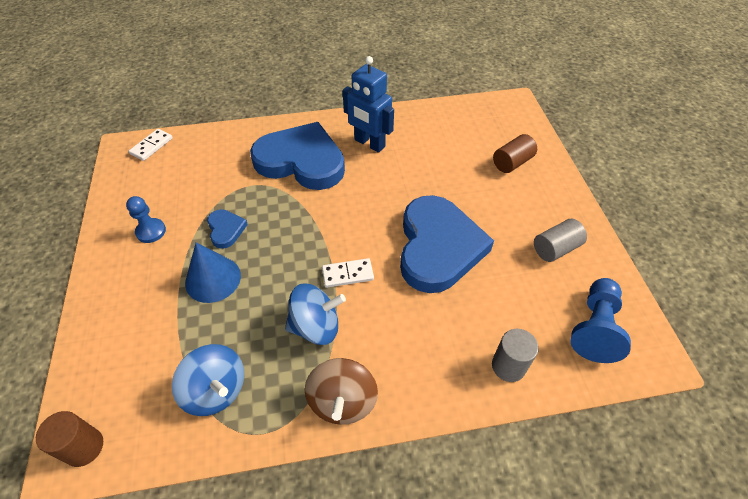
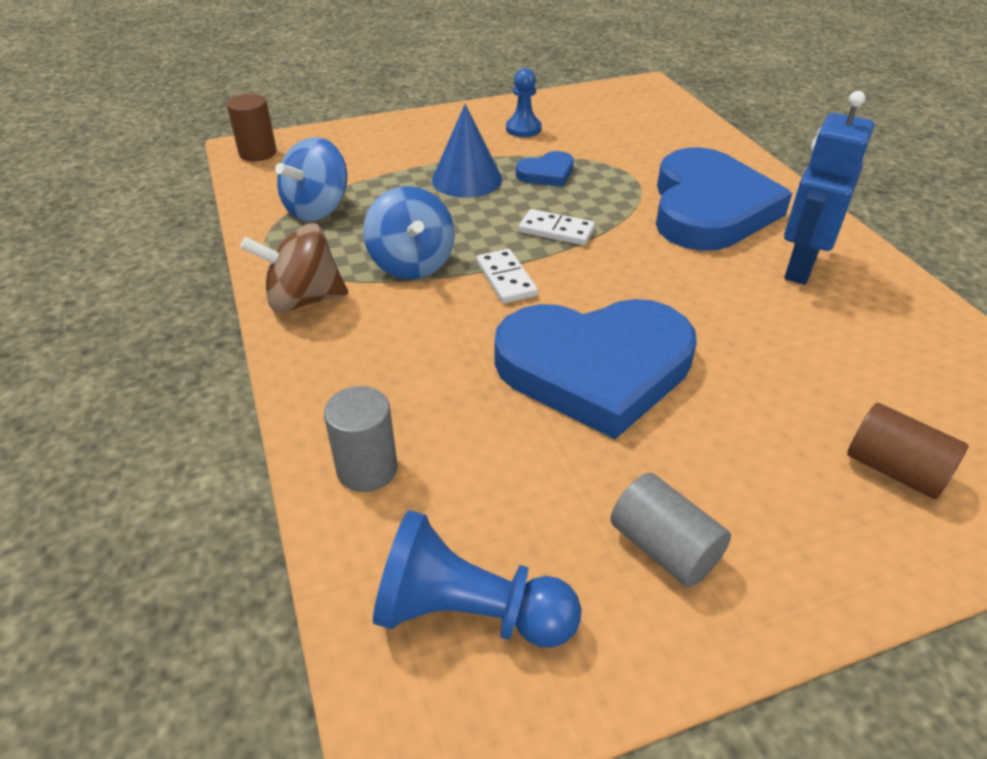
camera: 80 degrees right, 10 degrees down
(151, 146) = (659, 101): white domino -> white domino (556, 230)

